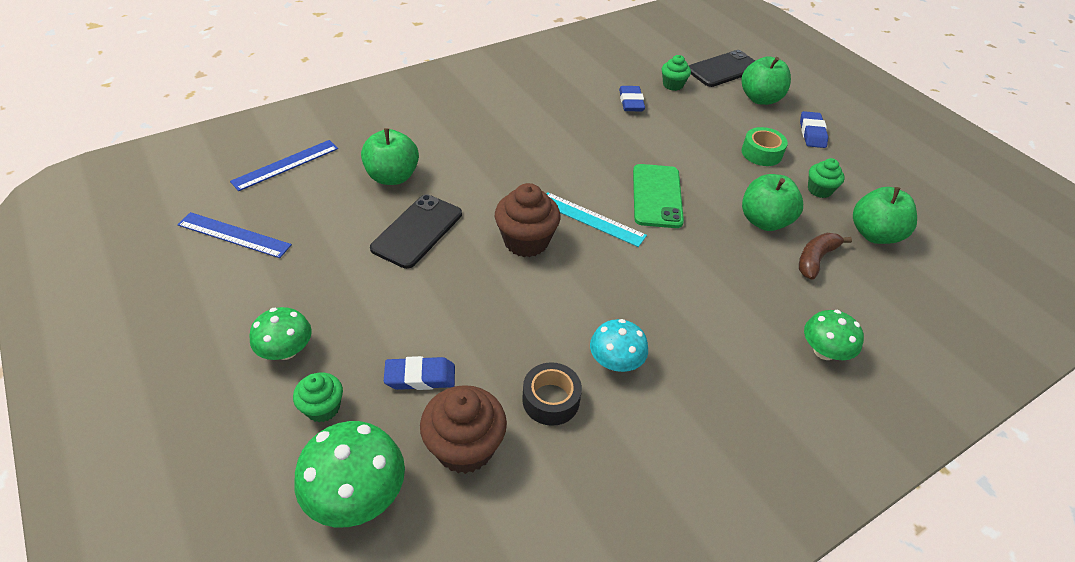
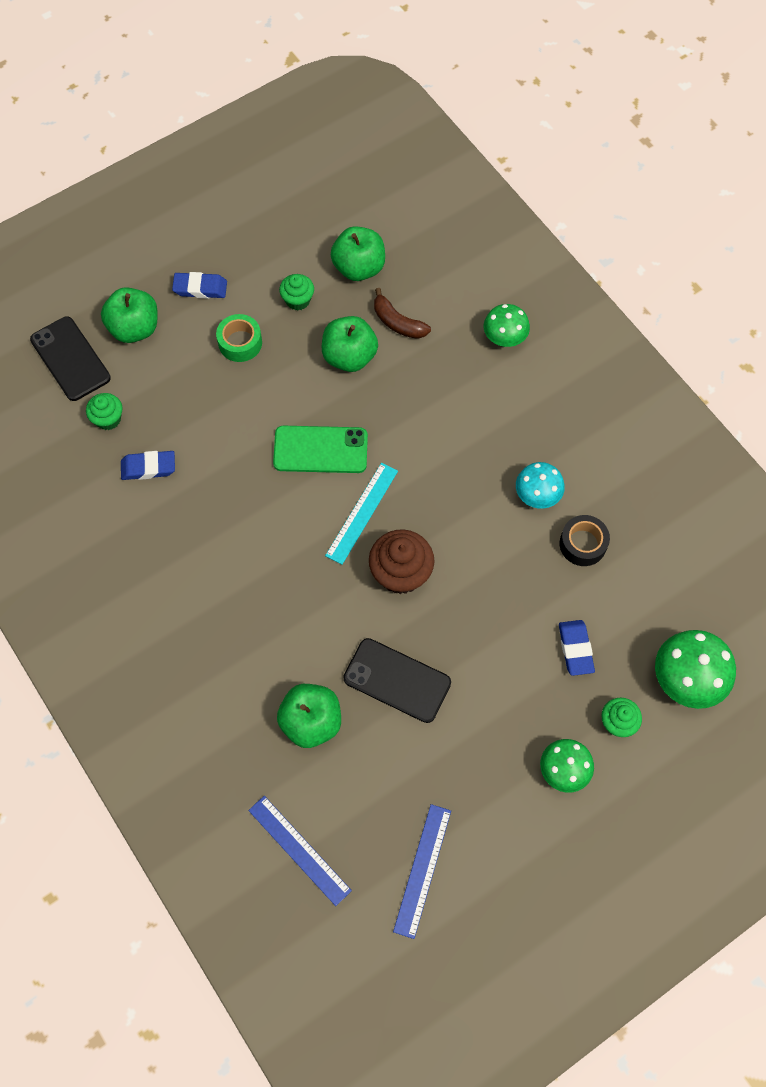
camera: 90 degrees left, 20 degrees up
(465, 447) = (635, 605): brown cupcake -> none

